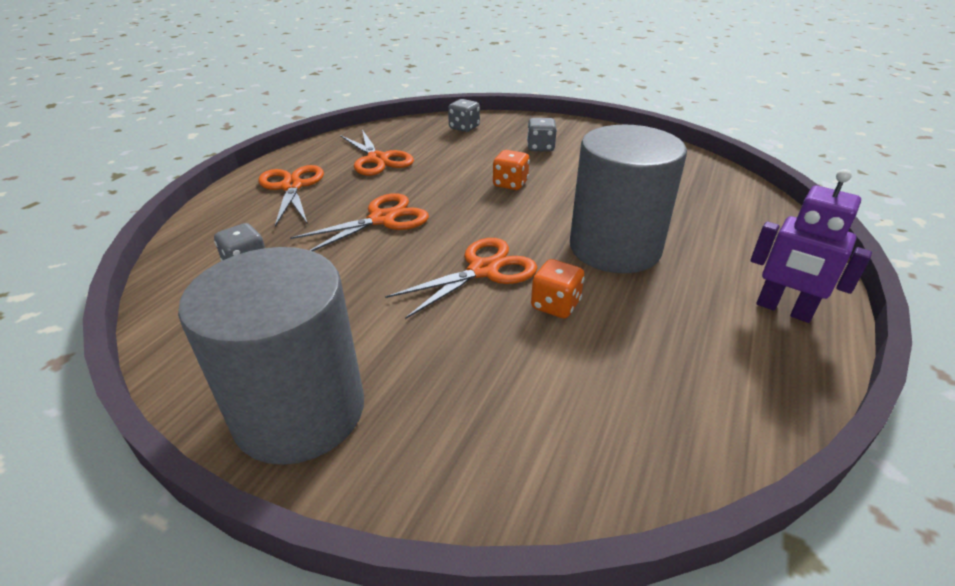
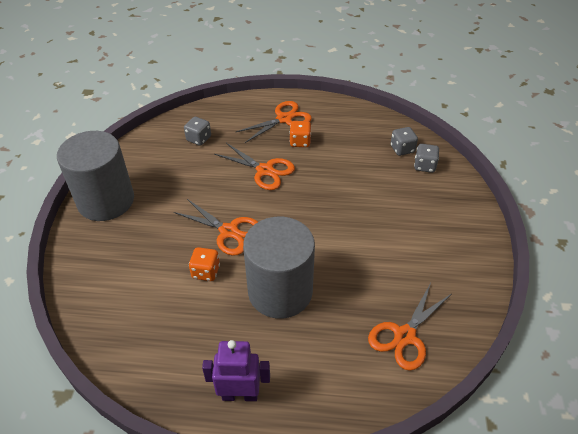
camera: 70 degrees right, 10 degrees up
(378, 159) = (341, 140): orange scissors -> orange scissors (405, 336)
(510, 184) = (343, 217): orange dice -> orange dice (300, 142)
(540, 148) = (416, 220): grey dice -> grey dice (402, 149)
(783, 309) = (240, 394): purple robot -> purple robot turned 75 degrees clockwise

